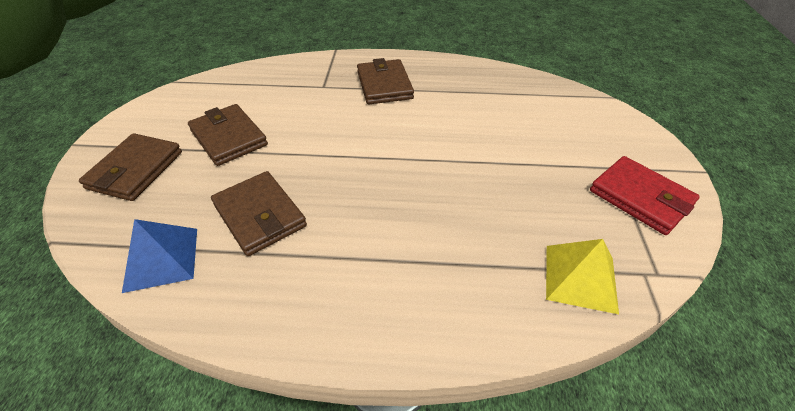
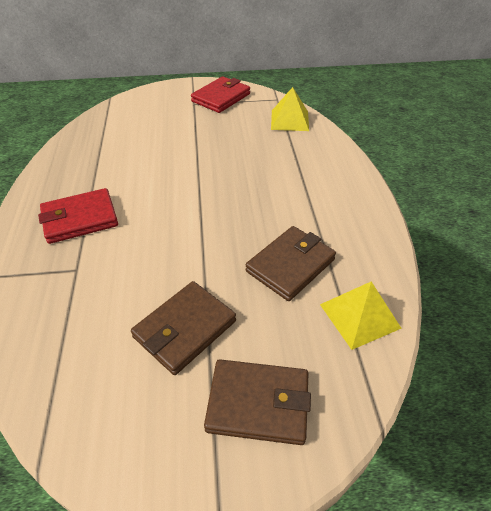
camera: 100 degrees left, 0 degrees up
(161, 259) = (359, 316): blue pyramid -> yellow pyramid
(384, 85) = (80, 219): brown wallet -> red wallet

